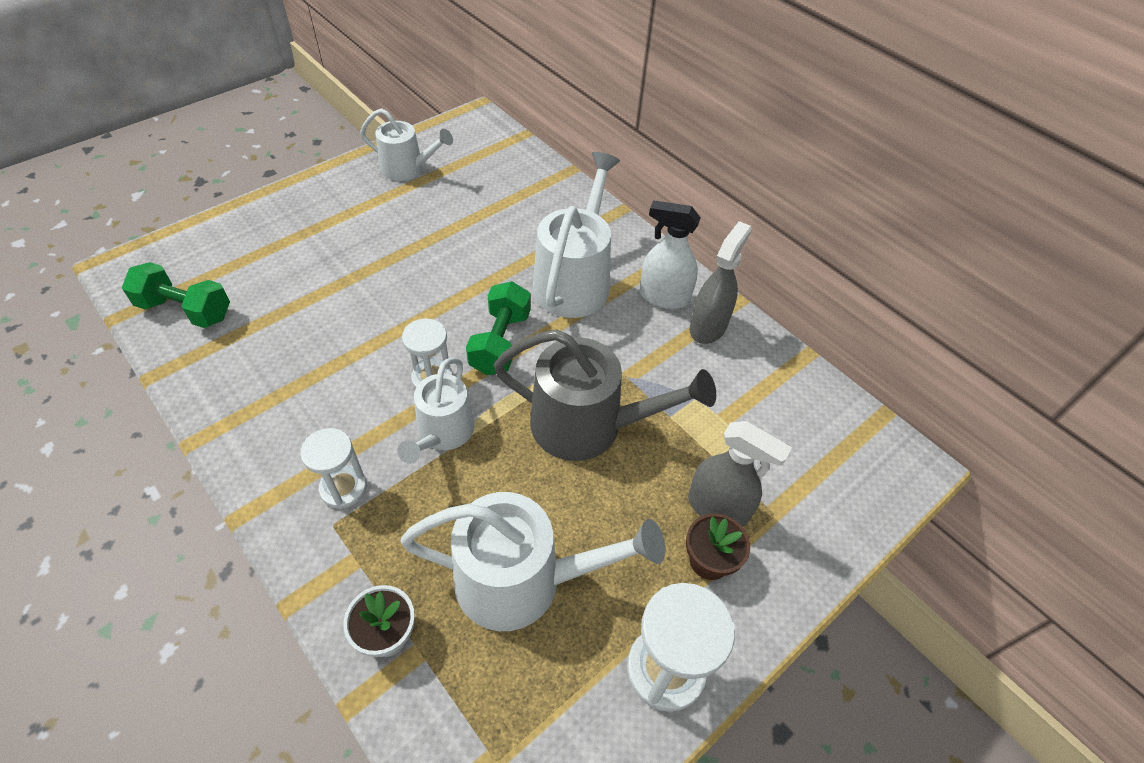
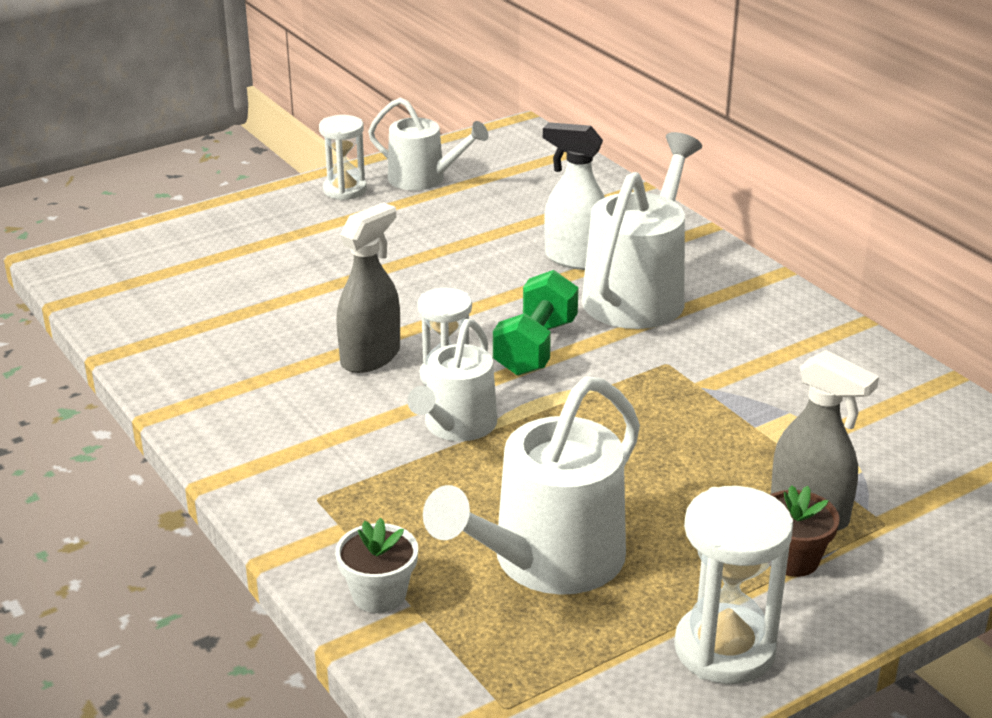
camera: 10 degrees right, 20 degrees down
(185, 310) = (141, 301): green dumbbell -> none
(343, 488) = (331, 467): white hourglass -> white hourglass (345, 190)
(522, 580) = (548, 560): white watering can -> white watering can turned 120 degrees clockwise
(587, 425) = (644, 429): grey watering can -> none
(663, 297) = (758, 314): white spray bottle -> white spray bottle (575, 259)
(708, 327) = (816, 345): grey spray bottle -> grey spray bottle (370, 357)

